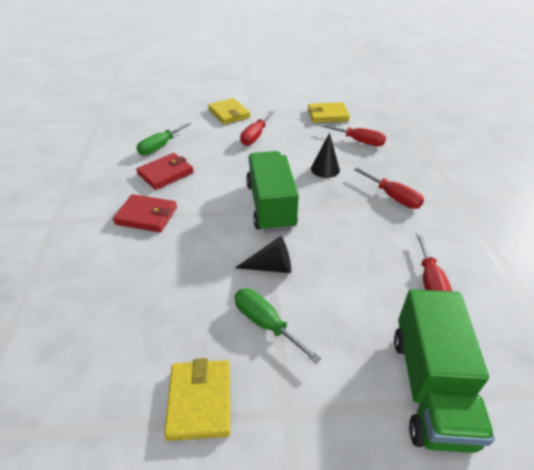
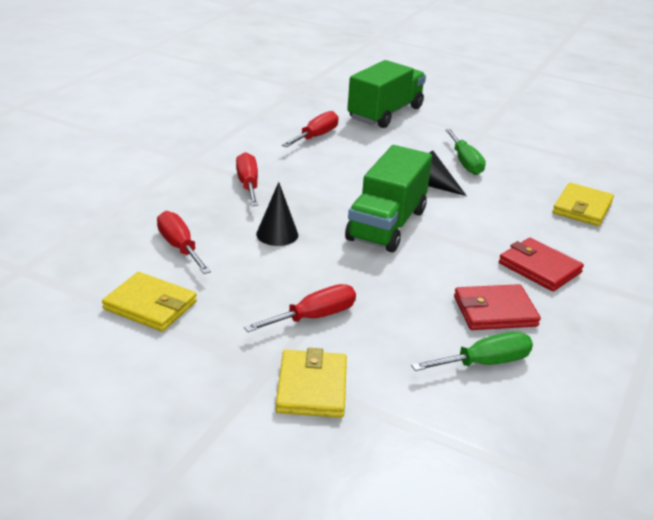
camera: 150 degrees left, 10 degrees down
(200, 401) = (533, 153): yellow wallet -> yellow wallet (582, 208)

